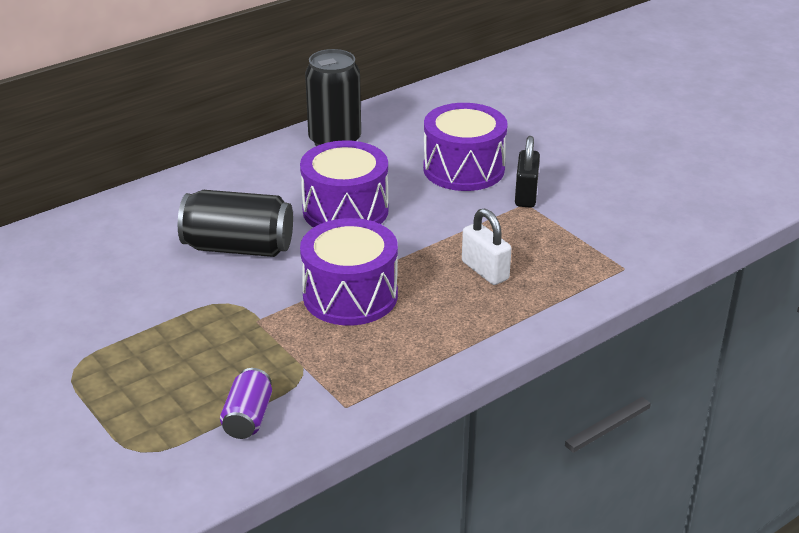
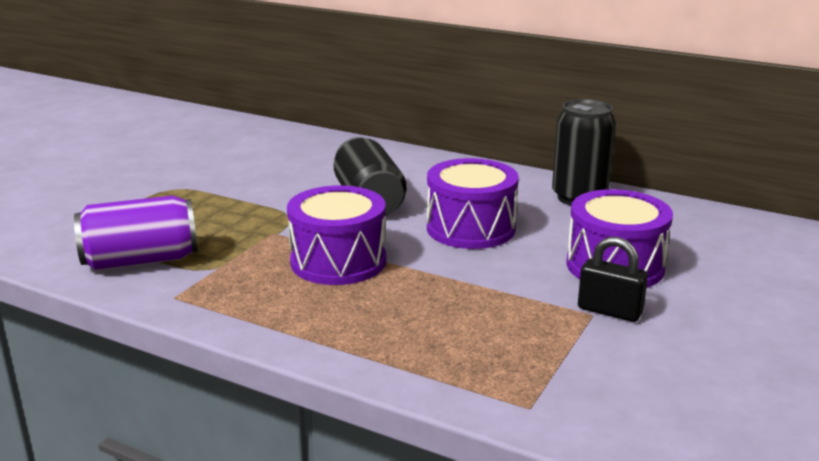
camera: 65 degrees right, 10 degrees down
(248, 418) = (141, 260): purple can -> purple can, size x1.81
(485, 271) = (438, 318): white padlock -> none
(526, 195) = (609, 311): black padlock -> black padlock turned 45 degrees clockwise

